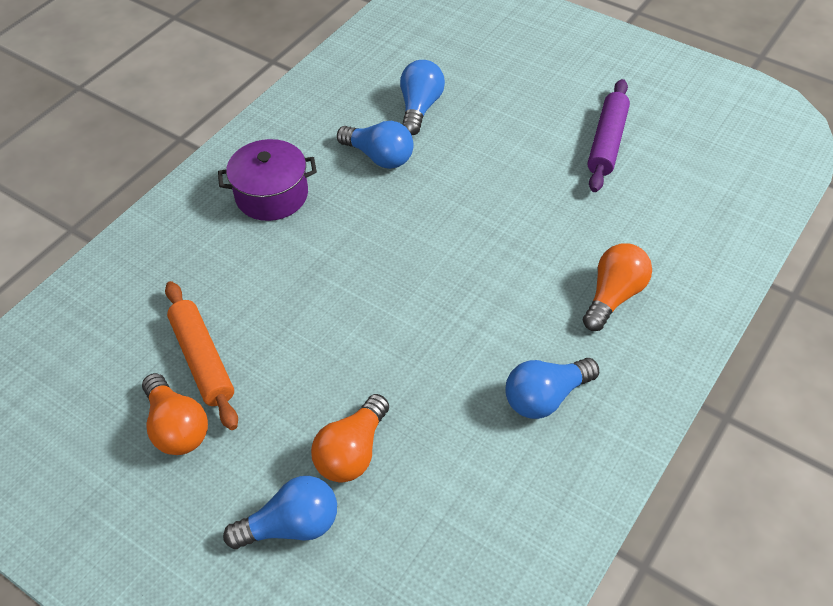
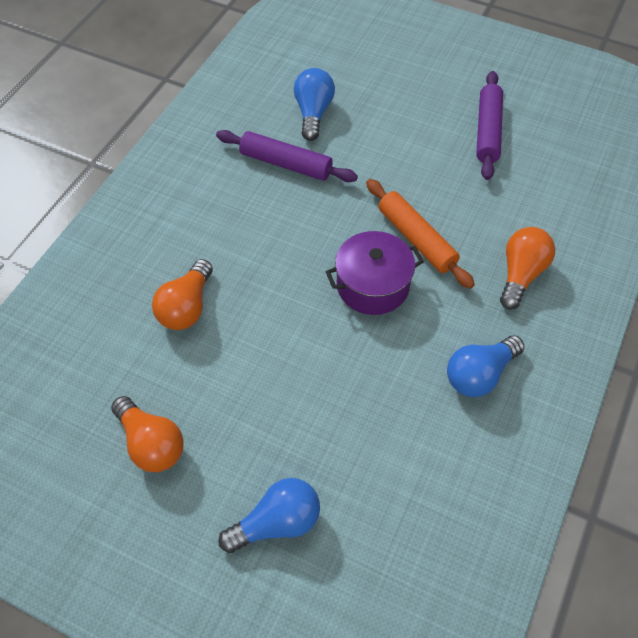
camera: 10 degrees left, 5 degrees up
(202, 360) = (161, 376): orange rolling pin -> orange rolling pin (416, 239)
(271, 195) = (193, 210): purple pot -> purple pot (372, 285)
(352, 452) = (318, 447): orange light bulb -> orange light bulb (186, 307)
(379, 157) = (286, 164): blue light bulb -> purple rolling pin

